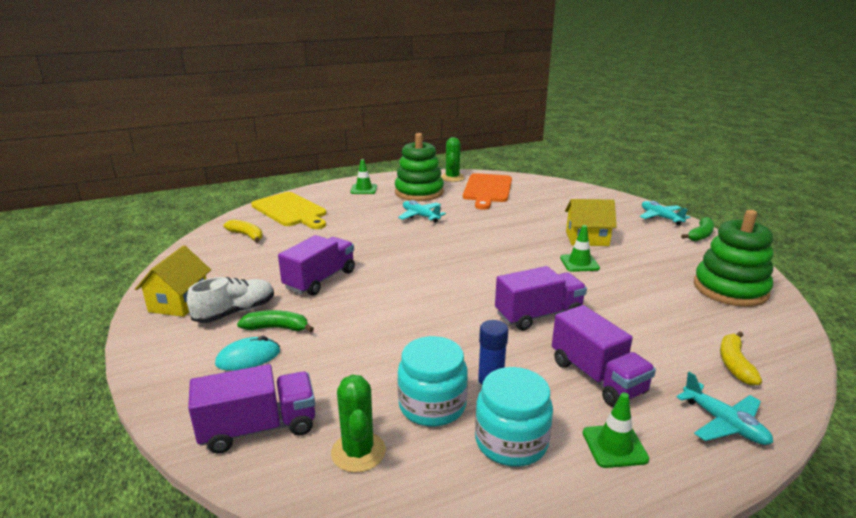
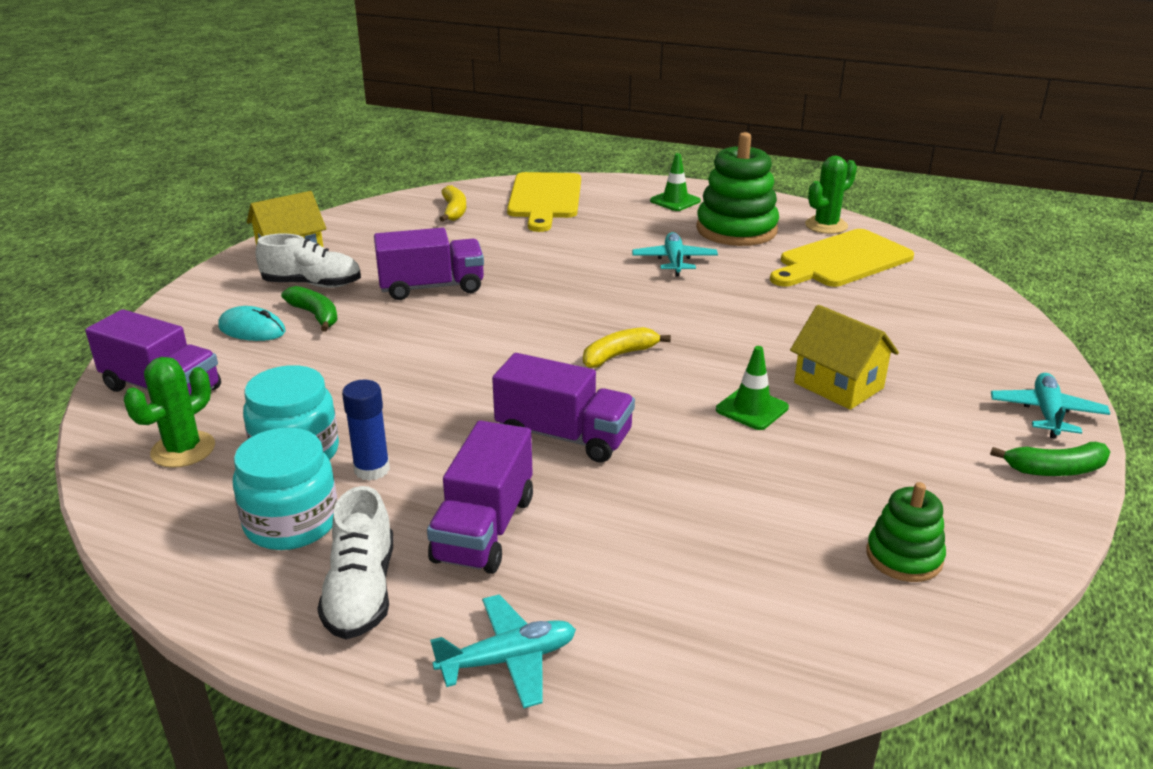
camera: 45 degrees right, 5 degrees up
(487, 189) = (842, 260): orange cutting board -> yellow cutting board
(614, 446) = (361, 591): green traffic cone -> white shoe
(724, 423) = (508, 660): turquoise plane -> turquoise plane turned 120 degrees counterclockwise
(730, 289) = (904, 557): green stacking toy -> green stacking toy, size x0.55
(734, 364) = (671, 627): yellow banana -> yellow banana (619, 355)

